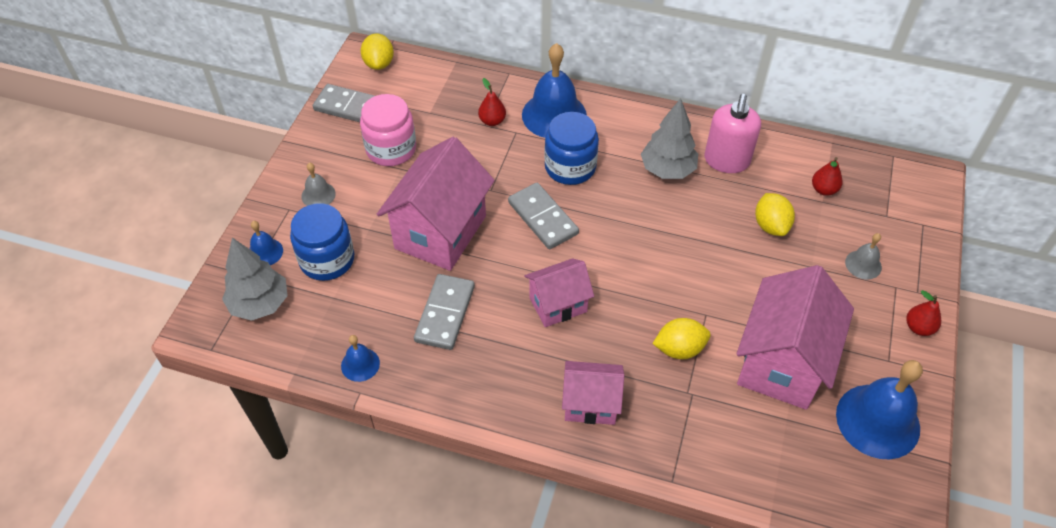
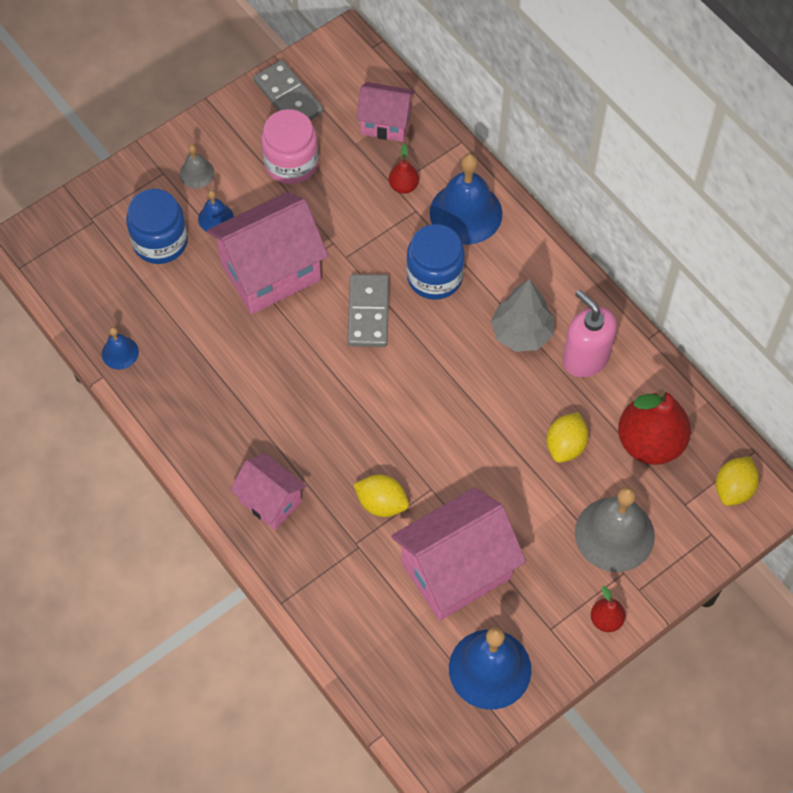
camera: 35 degrees right, 10 degrees up
(260, 304) = (81, 250): grey tree -> none
(265, 252) = (116, 204): blue bell -> blue bell (215, 218)
(379, 64) = (349, 61): yellow lemon -> yellow lemon (733, 489)
(445, 314) = (217, 350): grey domino -> none
(558, 305) = (315, 401): pink house -> pink house (385, 123)
(726, 161) = (585, 358): pink soap dispenser -> pink soap dispenser turned 90 degrees clockwise
(823, 189) = (650, 442): red pear -> red pear, size x2.17
(863, 264) = (614, 534): grey bell -> grey bell, size x2.05

